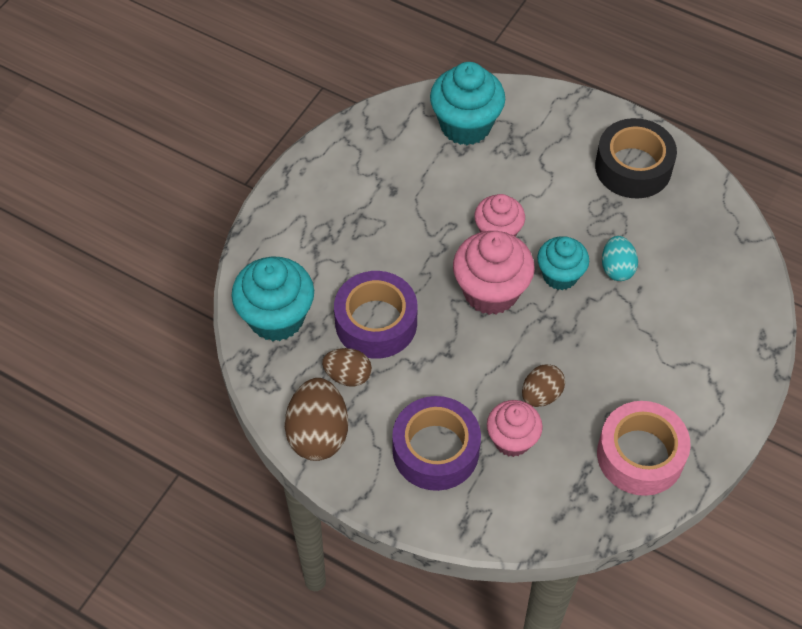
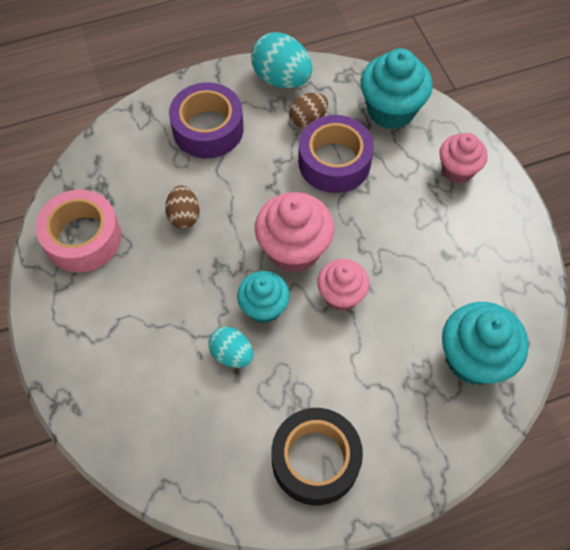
camera: 130 degrees right, 5 degrees up
(318, 434) = (281, 78): brown egg -> turquoise egg
(512, 440) = (171, 174): pink cupcake -> pink cupcake (457, 170)

